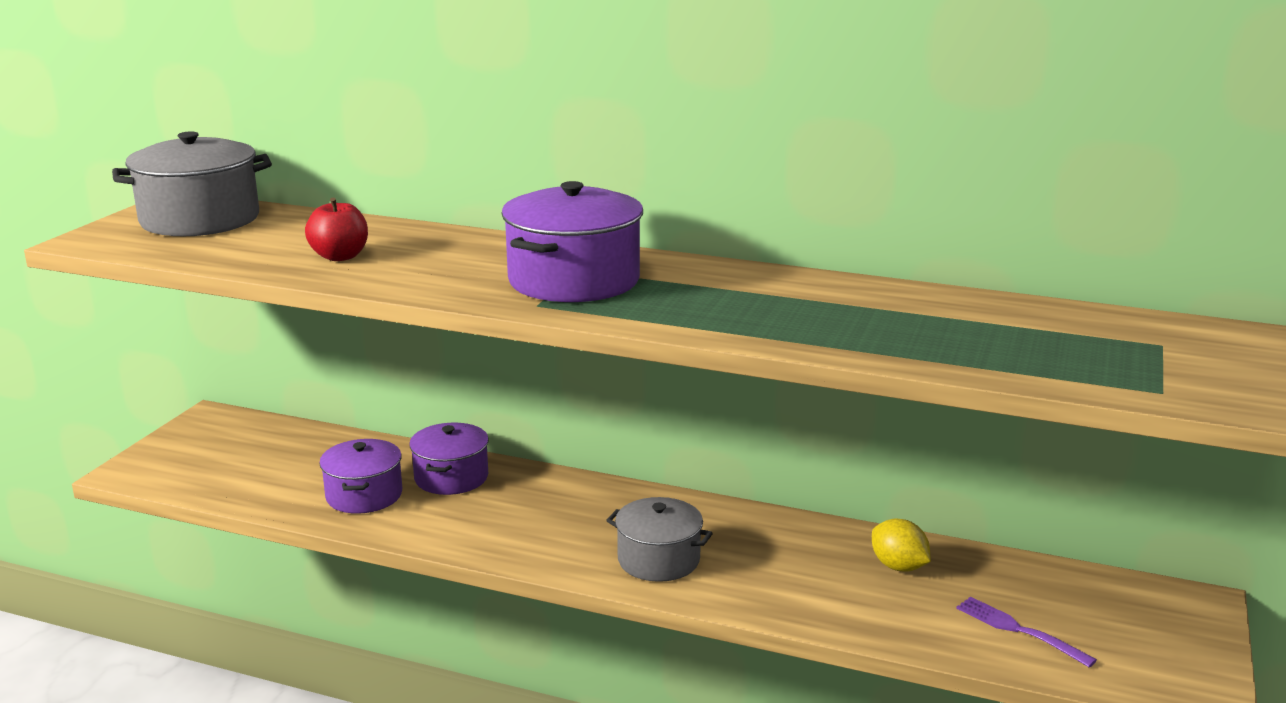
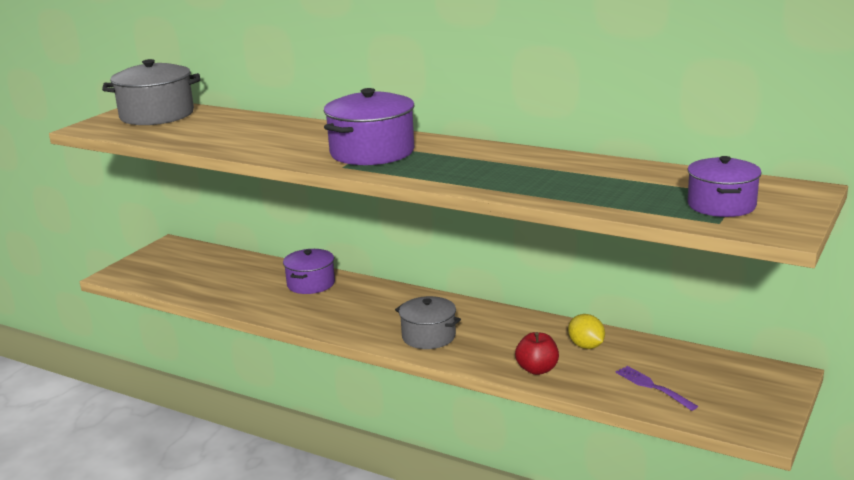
camera: 10 degrees right, 0 degrees up
(340, 256) = (233, 137): red apple -> red apple (537, 369)
(364, 495) = (253, 293): purple pot -> purple pot (721, 205)

